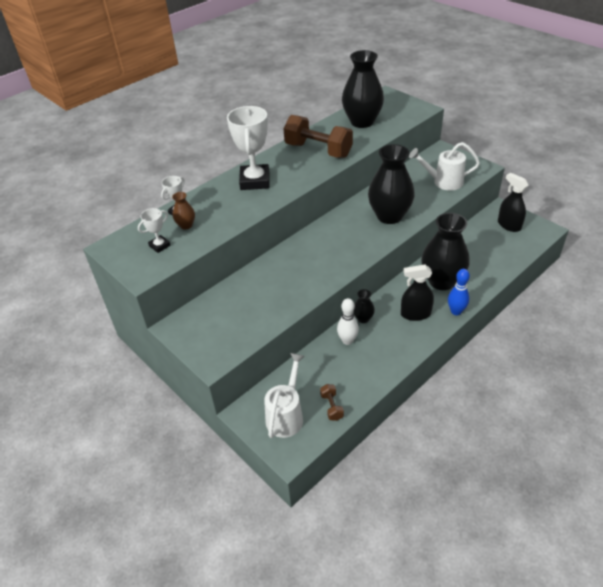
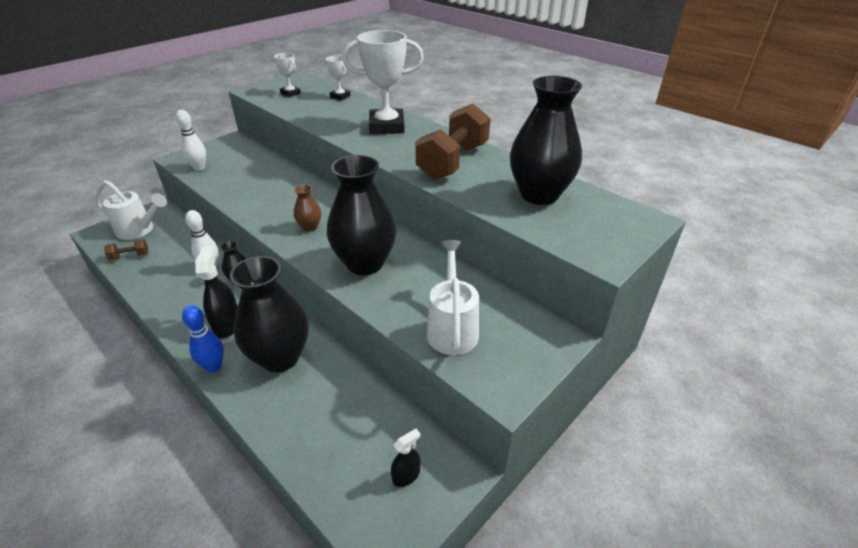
camera: 85 degrees right, 5 degrees down
(186, 225) = (316, 101): brown vase -> brown vase (310, 227)
(239, 337) = (199, 168): none -> white bowling pin
(509, 225) = (406, 475): black spray bottle -> black spray bottle, size x0.58

